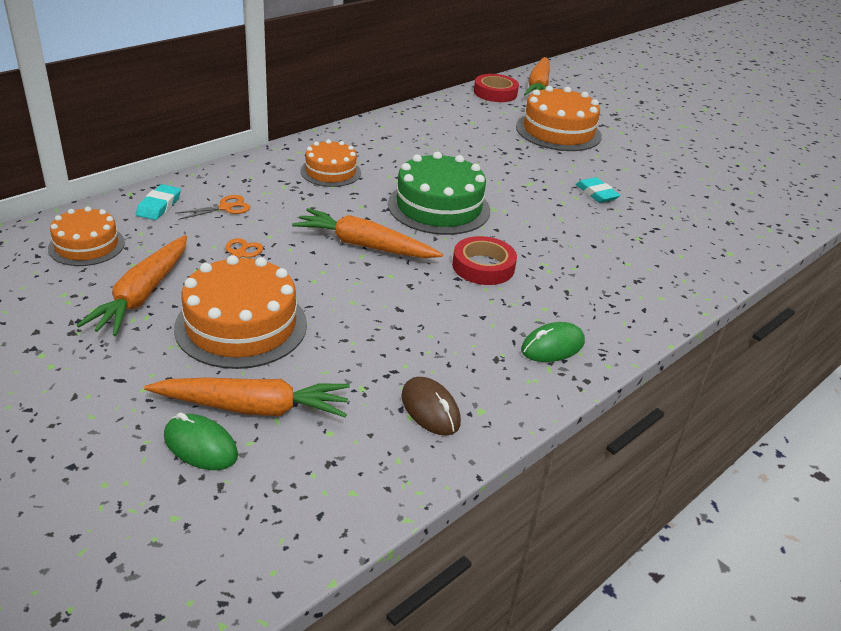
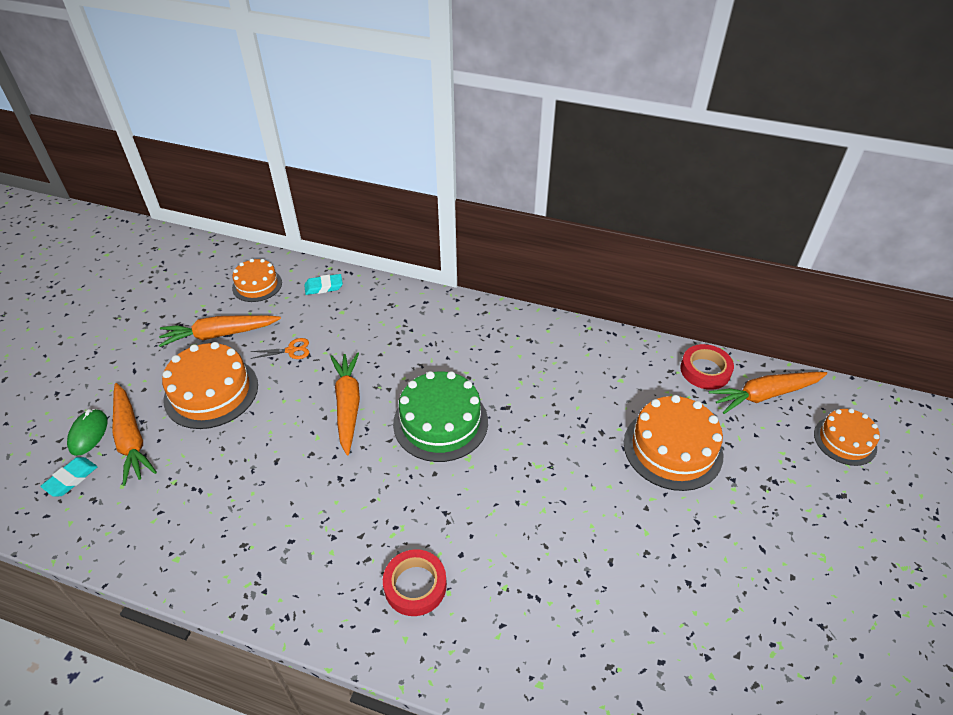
camera: 65 degrees right, 10 degrees up
(225, 208) = (345, 315): orange scissors -> none
(330, 172) = (441, 338): orange cake -> orange cake (845, 440)
(430, 409) = (165, 528): brown mouse -> none
(483, 266) = (367, 487): red tape -> red tape (415, 585)
(552, 346) = (278, 577): green mouse -> none
(596, 193) = (565, 524): turquoise eraser -> turquoise eraser (71, 479)

